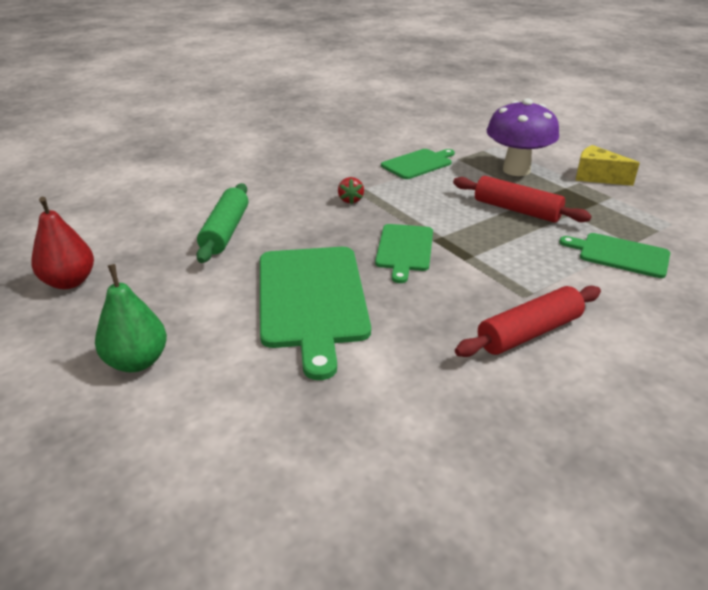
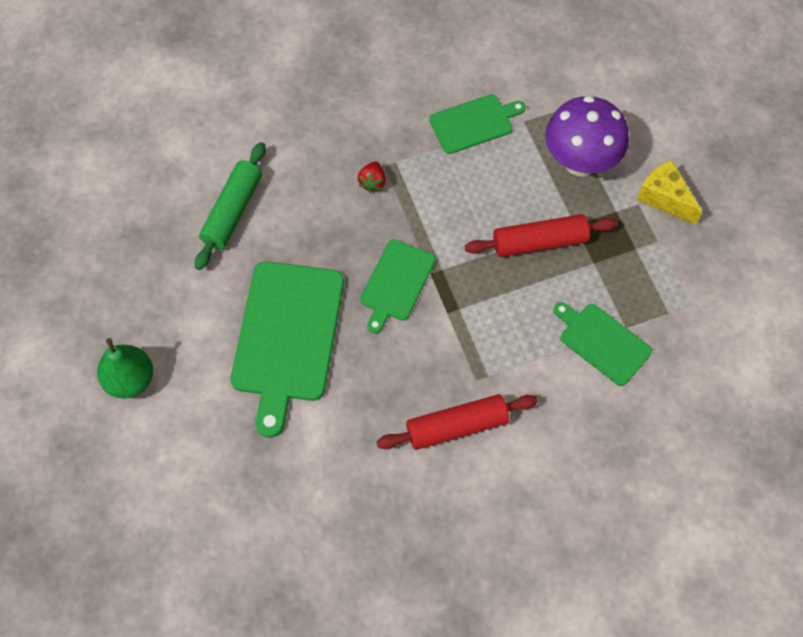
camera: 15 degrees right, 30 degrees up
(69, 282) = (82, 259): red pear -> none
(516, 210) = (539, 242): red rolling pin -> red rolling pin turned 60 degrees counterclockwise

